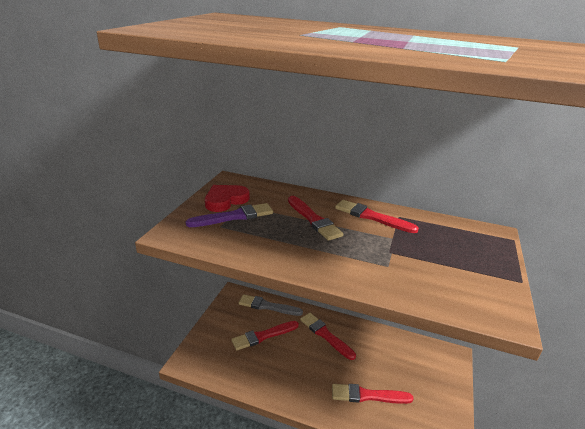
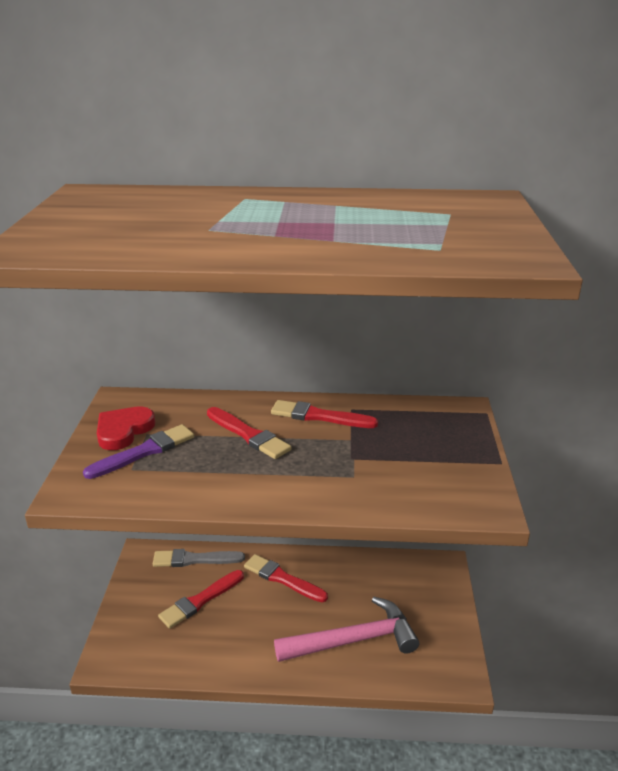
camera: 15 degrees left, 0 degrees up
(368, 395) = (354, 640): red brush -> pink hammer

